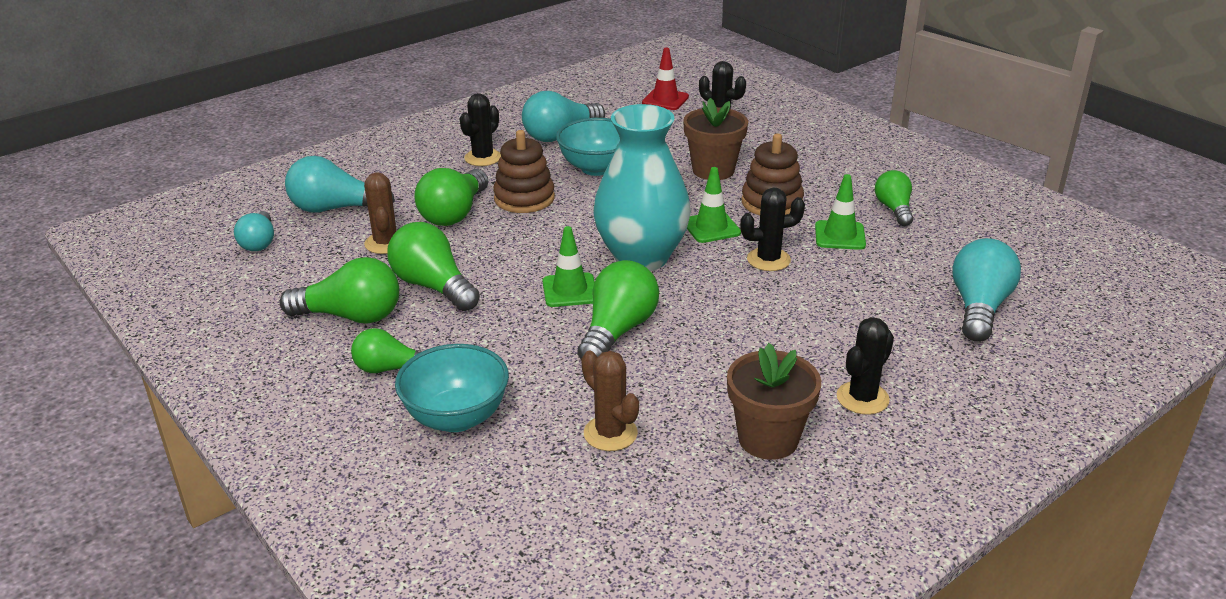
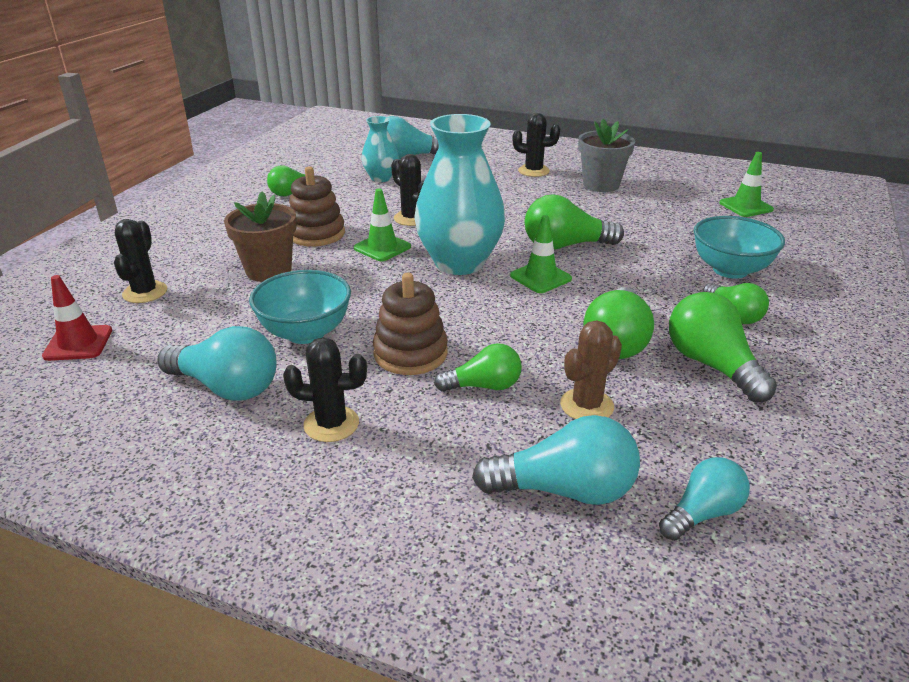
camera: 120 degrees left, 0 degrees up
(335, 208) = (564, 490): turquoise light bulb -> turquoise light bulb turned 60 degrees counterclockwise
(454, 213) = (483, 386): green light bulb -> green light bulb, size x0.64
(610, 433) = (662, 221): brown cactus -> none
(768, 439) = (601, 185): brown flower pot -> grey flower pot
(840, 236) = (351, 203): green traffic cone -> green traffic cone (745, 206)
(908, 271) = (381, 178): none -> turquoise vase

